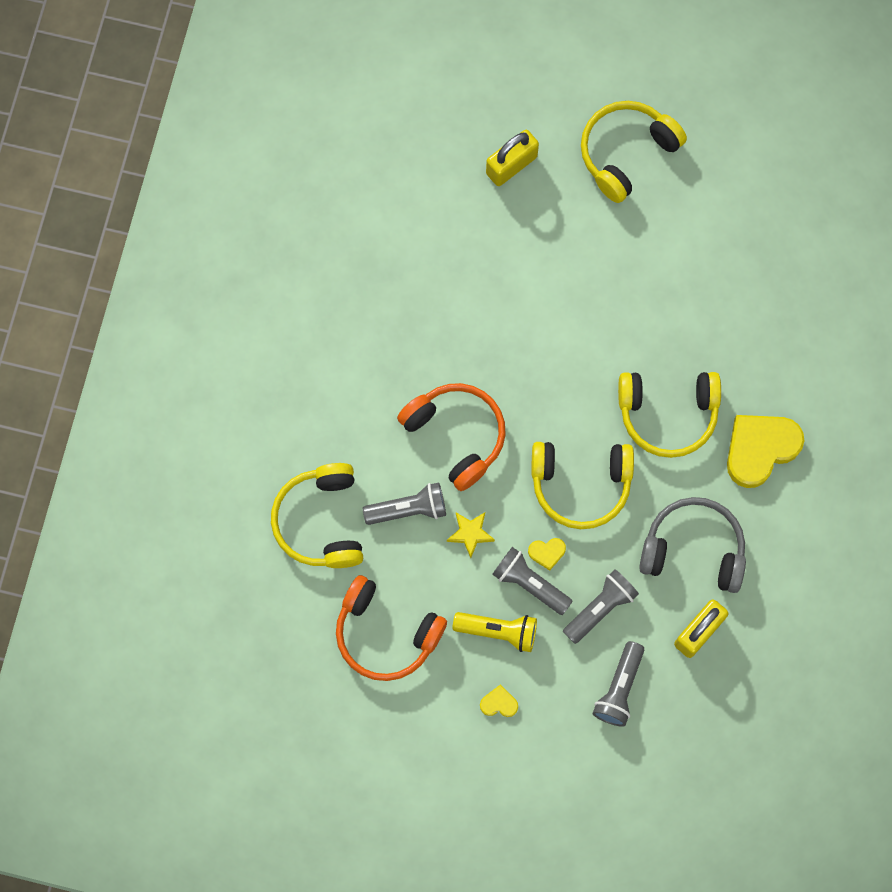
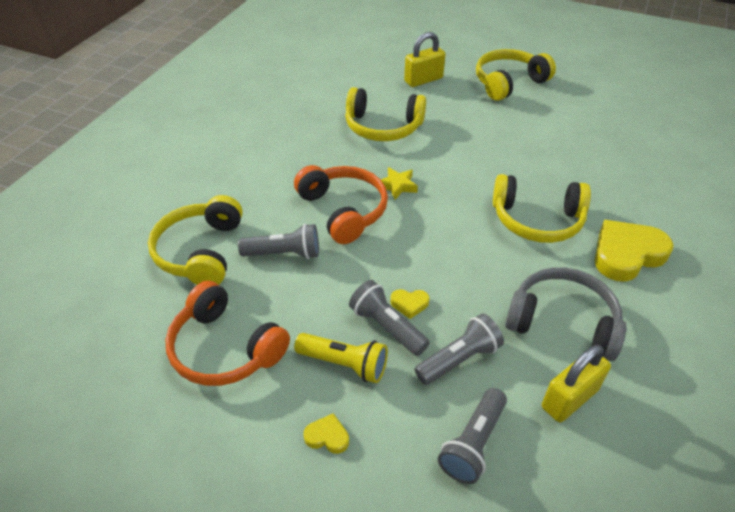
camera: 10 degrees right, 30 degrees down
(470, 534) = (337, 279): yellow star -> yellow star (397, 186)
(581, 484) = (451, 257): yellow headphones -> yellow headphones (383, 127)

